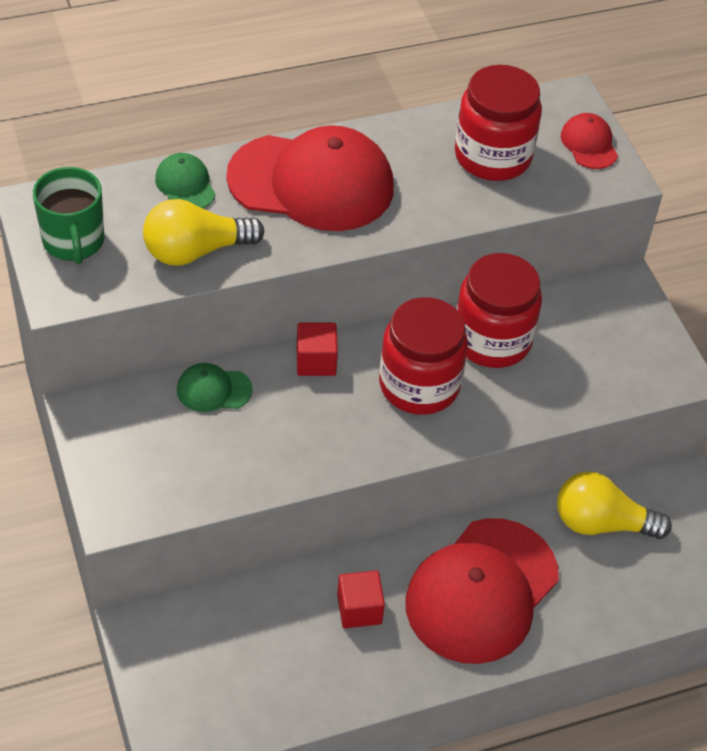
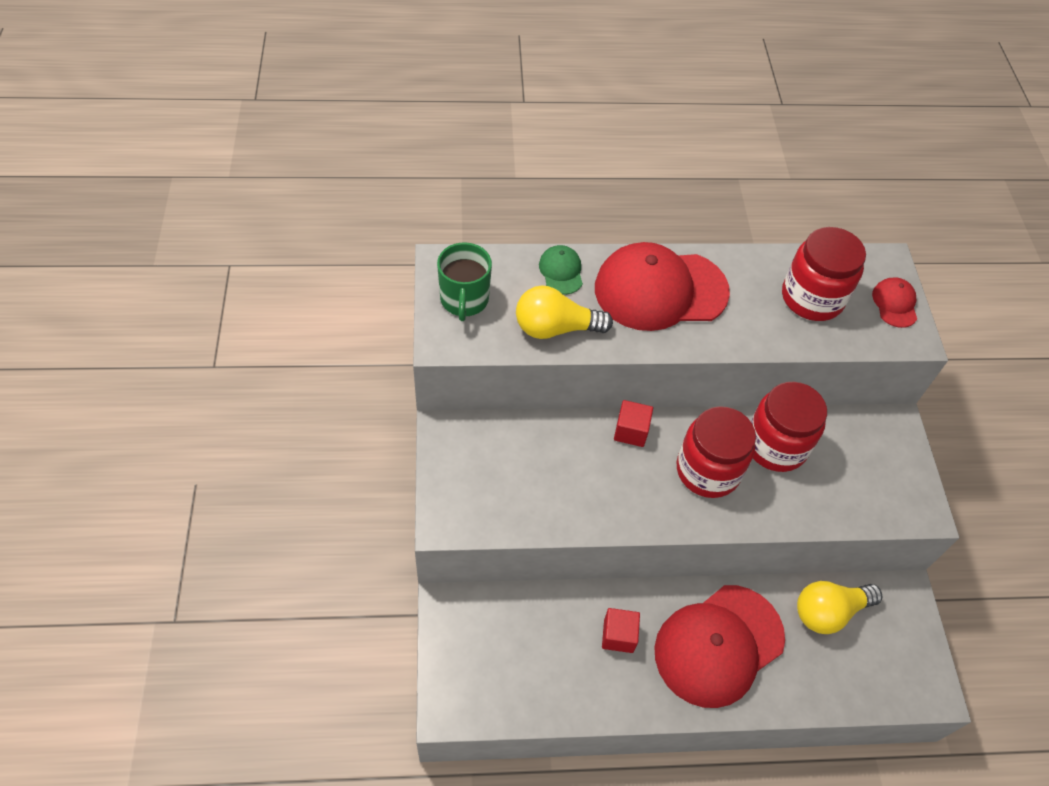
camera: 15 degrees right, 5 degrees up
(213, 390) = (546, 437): green cap -> none
(311, 183) = (660, 290): red cap -> red cap turned 150 degrees clockwise
(601, 523) = (828, 612): yellow light bulb -> yellow light bulb turned 45 degrees counterclockwise

